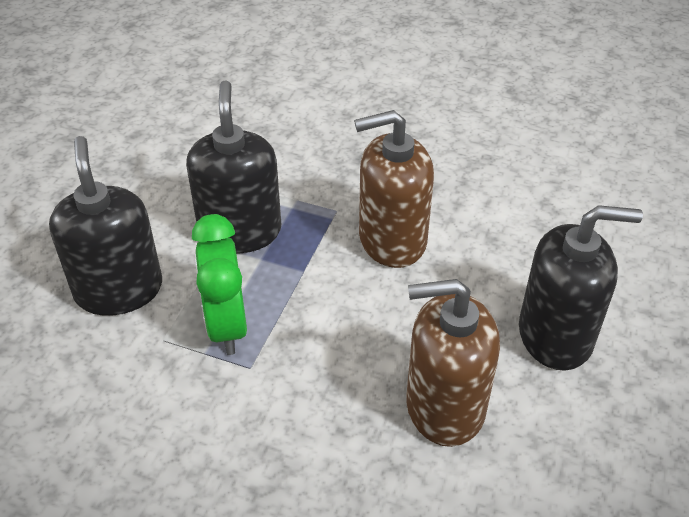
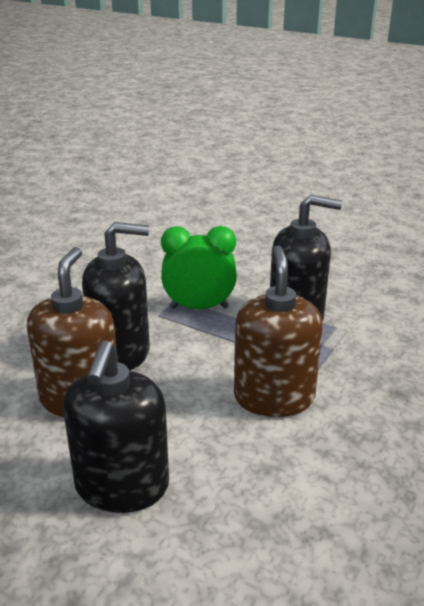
camera: 100 degrees right, 15 degrees down
(119, 290) = (244, 269): black soap dispenser -> black soap dispenser (120, 352)

